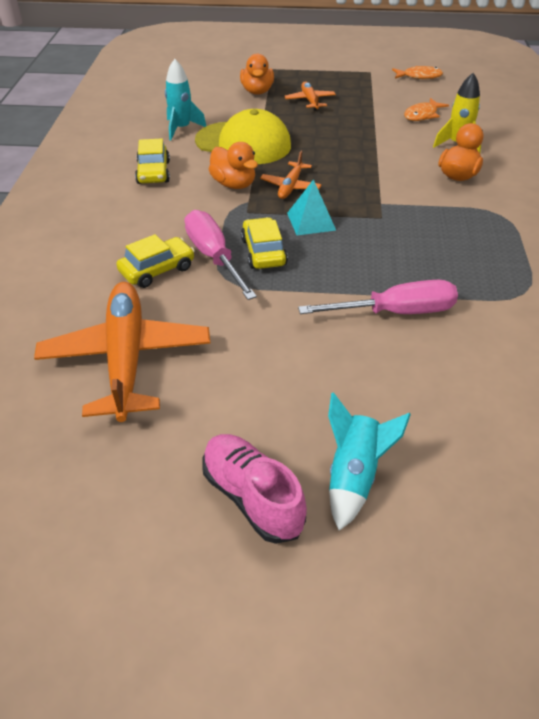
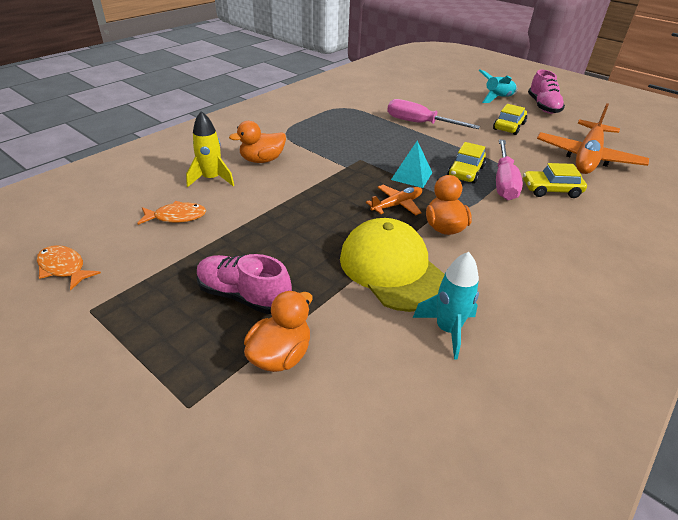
camera: 145 degrees left, 5 degrees down
(153, 172) = (517, 275): yellow car -> yellow car (509, 126)
(310, 101) = (244, 296): orange plane -> pink shoe

